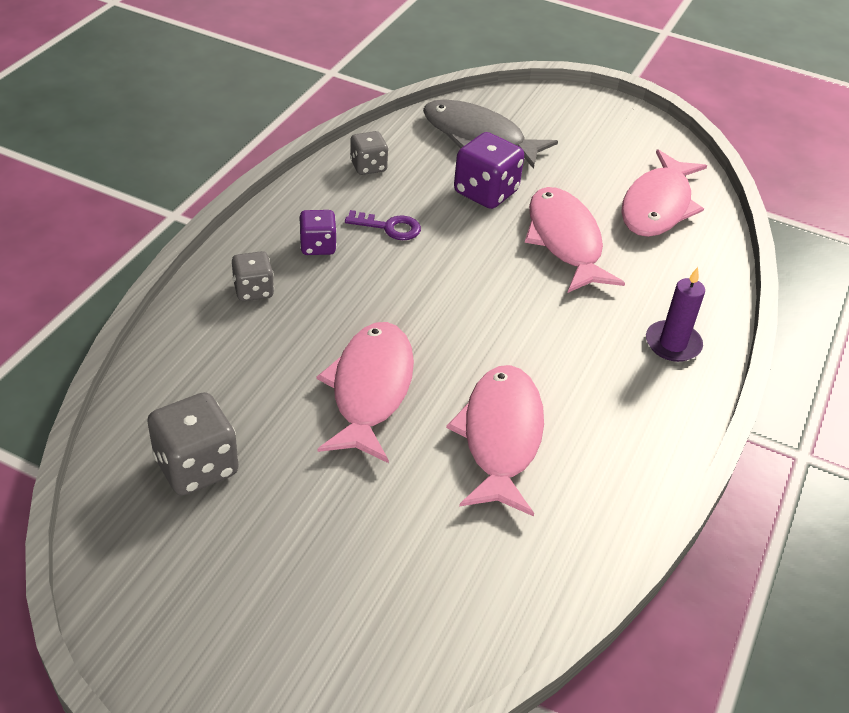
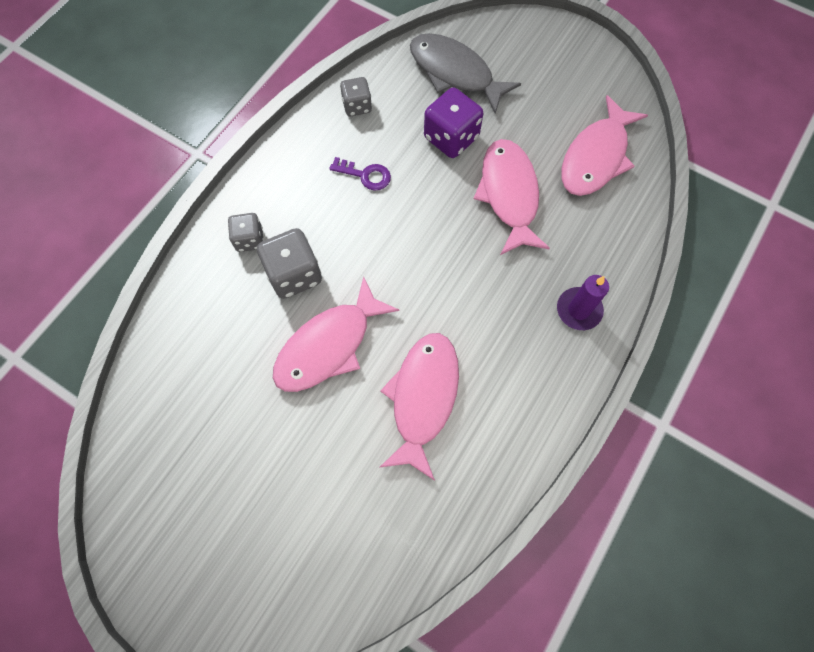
camera: 10 degrees right, 25 degrees up
(196, 466) = (190, 413): grey dice -> grey dice (294, 274)
(318, 246) = (305, 194): purple dice -> none
(370, 389) = (328, 345): pink fish -> pink fish turned 150 degrees counterclockwise

